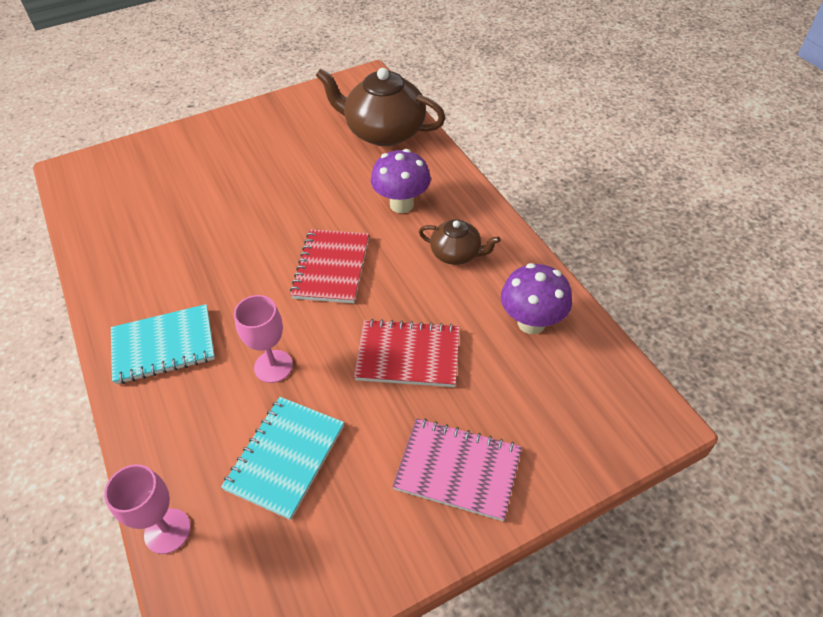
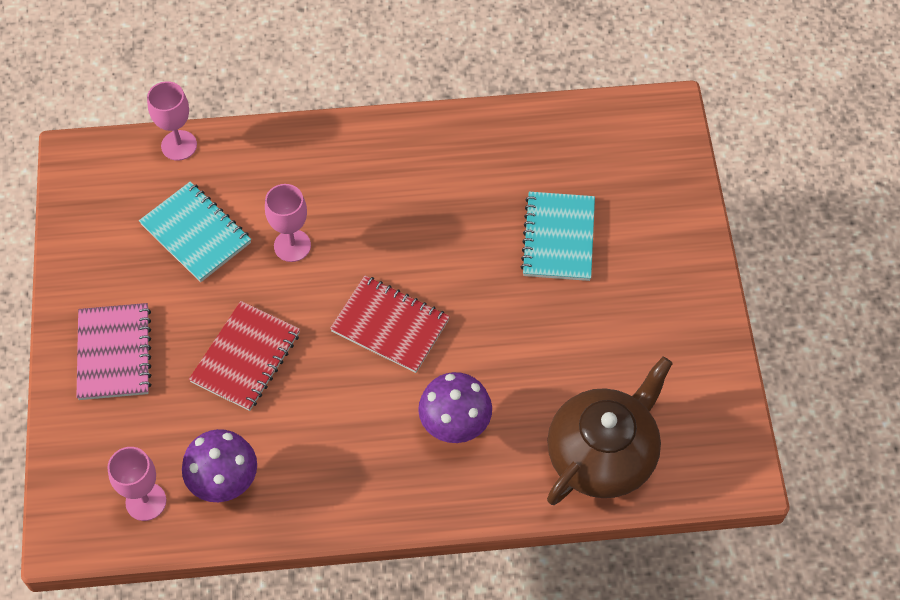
camera: 110 degrees right, 10 degrees up
(164, 346) = (361, 166): turquoise notebook -> turquoise notebook (558, 238)
(456, 254) = (351, 452): brown teapot -> none
(457, 470) = (114, 353): pink notebook -> pink notebook turned 45 degrees counterclockwise
(584, 372) = (146, 501): none -> pink goblet

